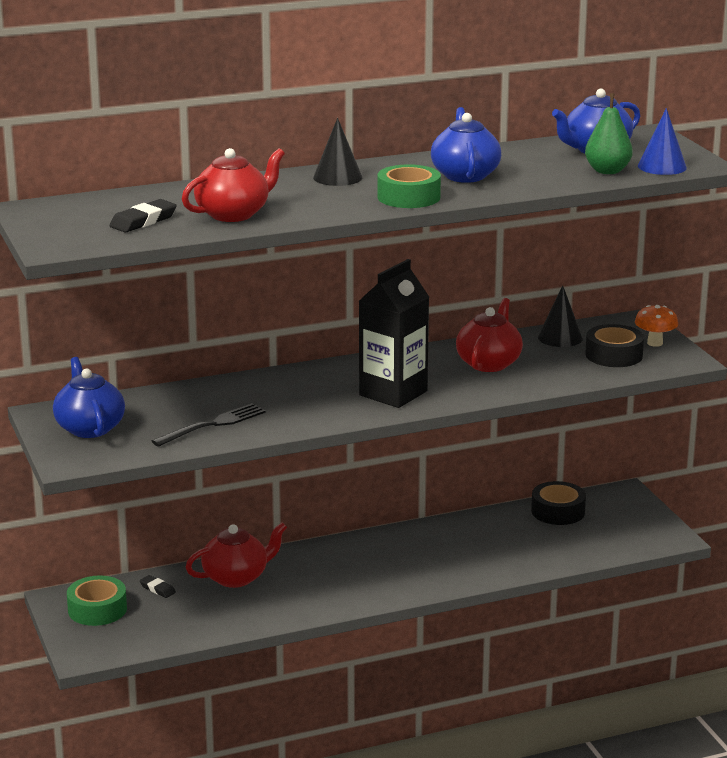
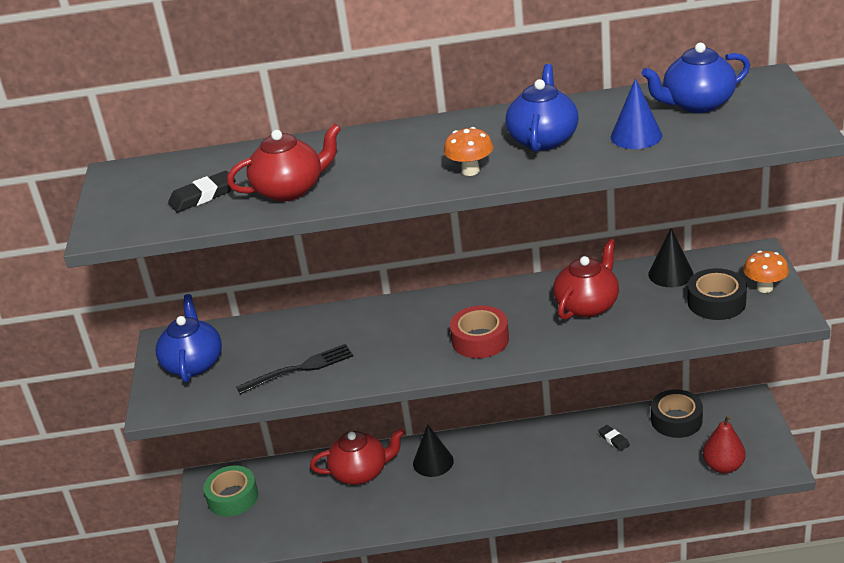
camera: 20 degrees right, 10 degrees up
(157, 589) = (290, 478): black eraser -> black eraser (613, 440)
(337, 177) = (417, 138): black cone -> black cone (433, 462)
(393, 393) = (480, 340): black carton -> red tape
(408, 197) = (470, 171): green tape -> orange mushroom
(607, 171) = (695, 137): green pear -> none
(618, 543) = (723, 466): none -> red pear
(662, 166) = (757, 132): blue cone -> blue cone (636, 136)

